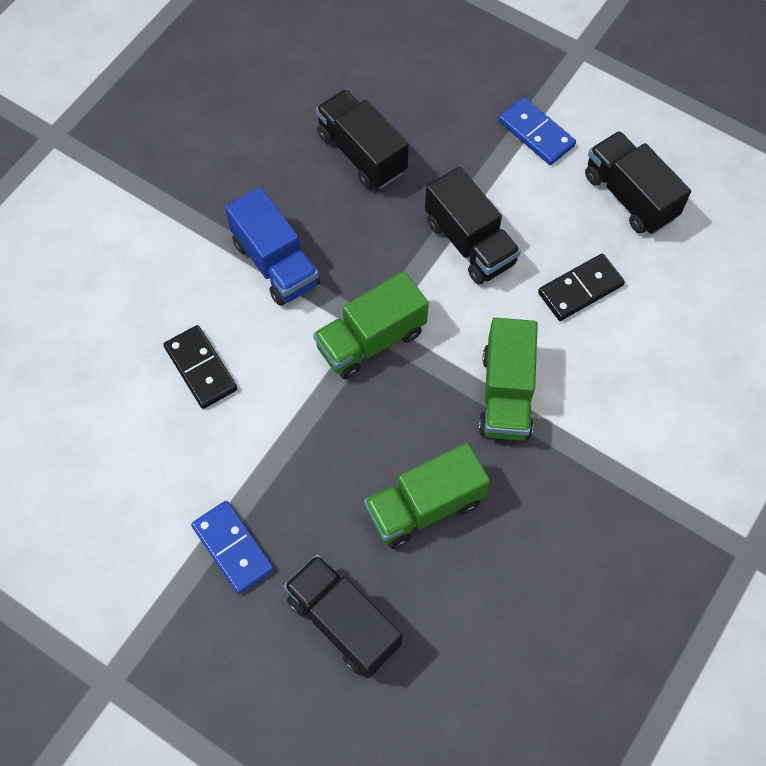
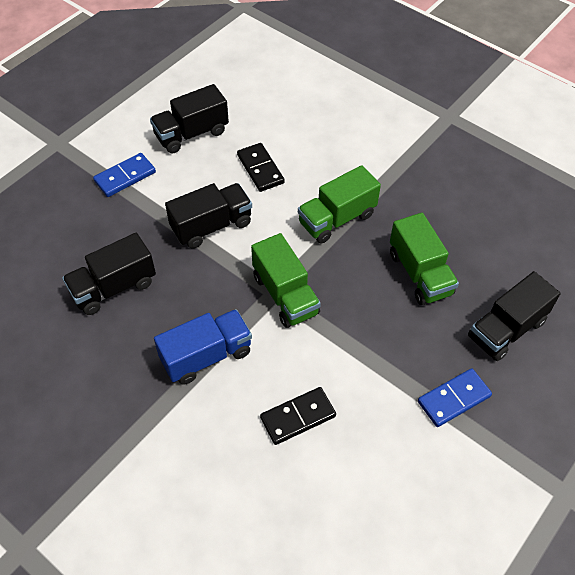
camera: 85 degrees left, 10 degrees down
(506, 394) = (337, 219): green truck -> green truck turned 135 degrees clockwise

